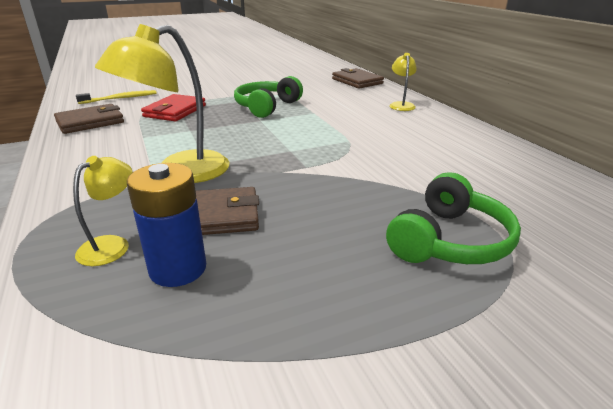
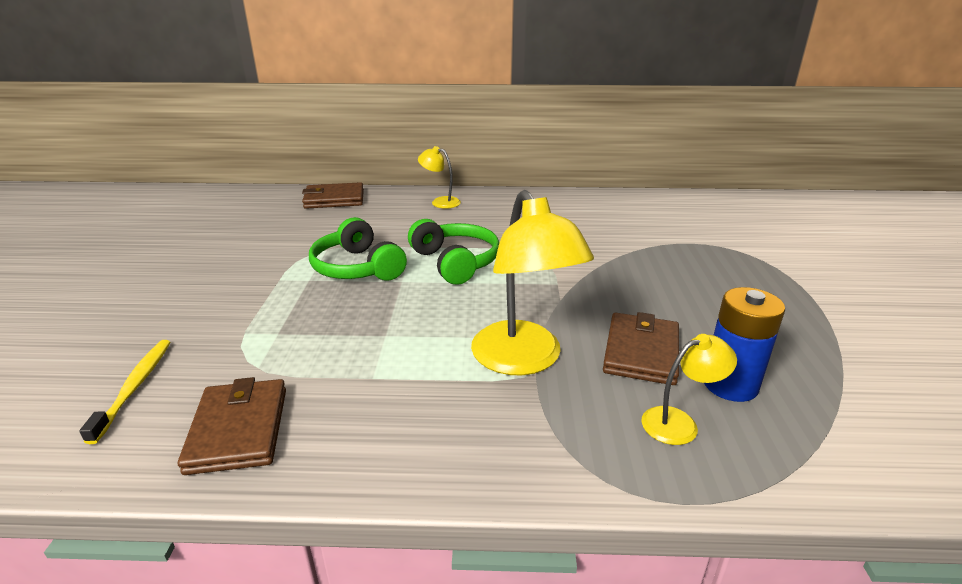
camera: 65 degrees left, 0 degrees up
(112, 245) = (679, 422): yellow lamp -> yellow lamp turned 105 degrees clockwise
(175, 111) = (287, 337): red wallet -> none
(449, 241) = (712, 262): green headphones -> green headphones (455, 262)

